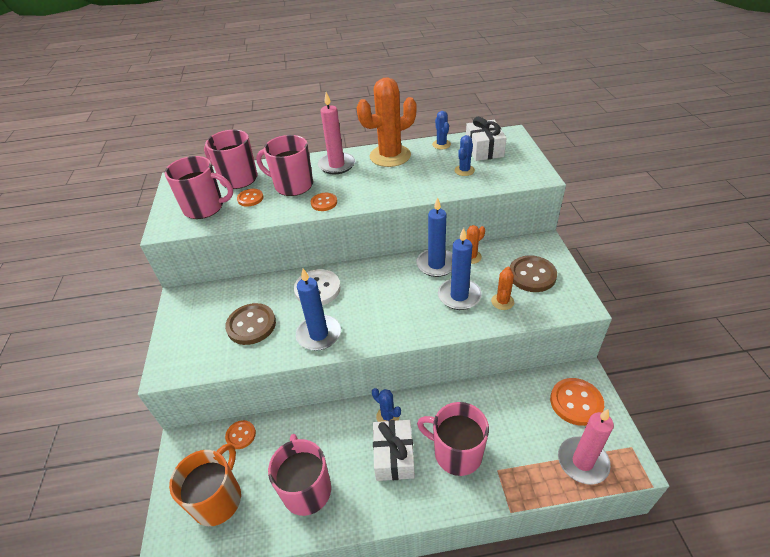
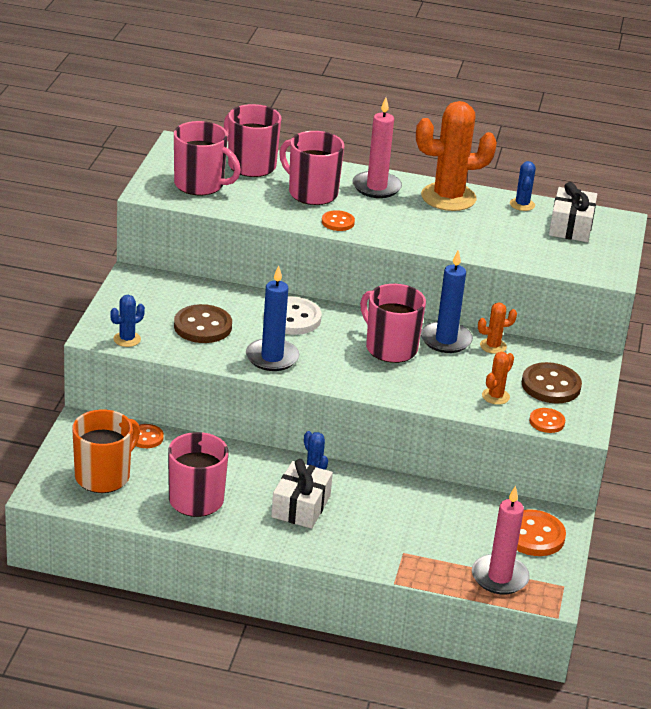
camera: 15 degrees right, 10 degrees down
(250, 198) = (256, 191): orange button -> orange button (547, 422)
(456, 453) = (369, 526): pink mug -> pink mug (390, 348)
(459, 296) = (450, 376): blue candle -> none
(464, 170) = (526, 241): blue cactus -> blue cactus (127, 339)

